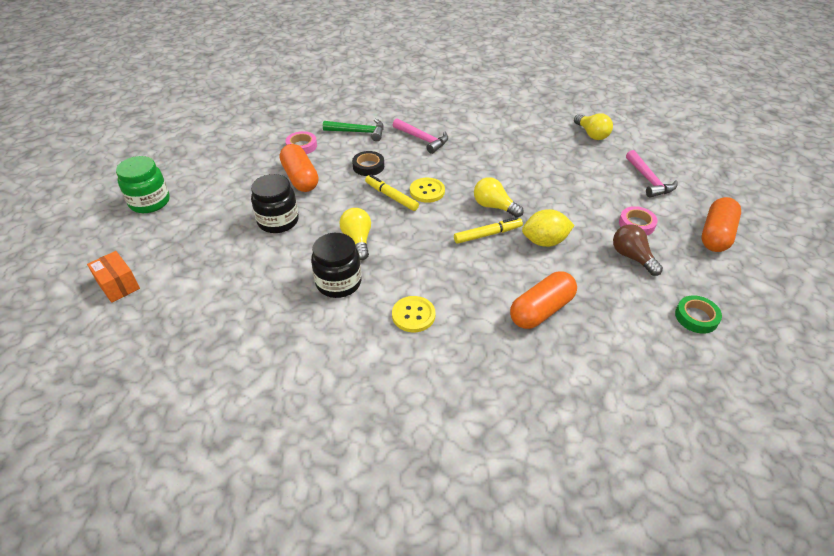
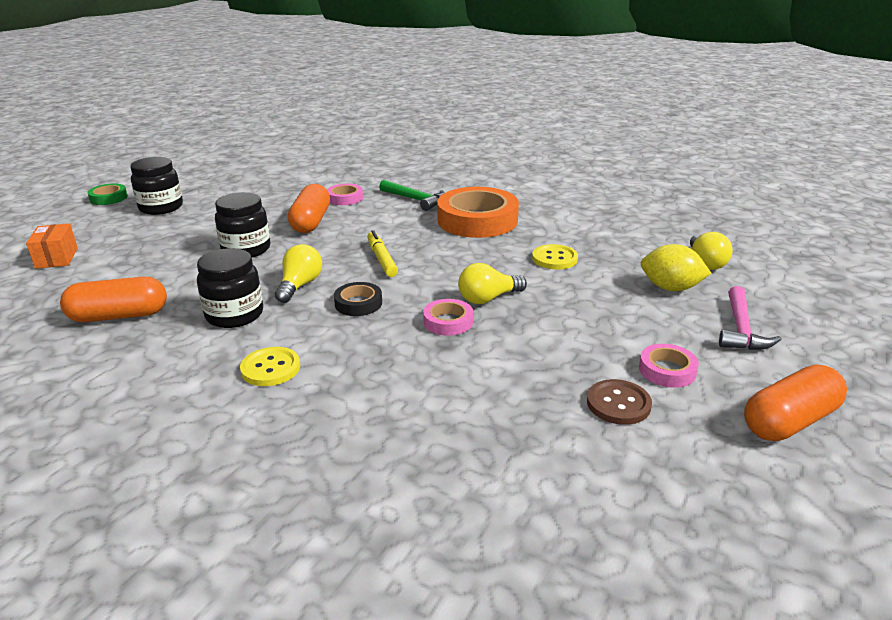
camera: 30 degrees right, 15 degrees down
(150, 202) = (161, 207): green jar -> black jar
(368, 166) = (390, 229): black tape -> black tape (358, 303)
(422, 139) = (477, 220): pink hammer -> orange tape
(427, 191) = (426, 264): yellow button -> yellow button (554, 259)
(487, 234) = (448, 322): yellow marker -> pink tape
(494, 206) = (488, 298): yellow light bulb -> yellow light bulb turned 90 degrees counterclockwise
(541, 310) = (423, 417): orange capsule -> orange capsule (119, 316)
(544, 241) = (512, 350): yellow lemon -> yellow lemon (670, 288)
(632, 257) = (618, 404): brown light bulb -> brown button
(696, 317) = (643, 508): green tape -> green tape (108, 198)

